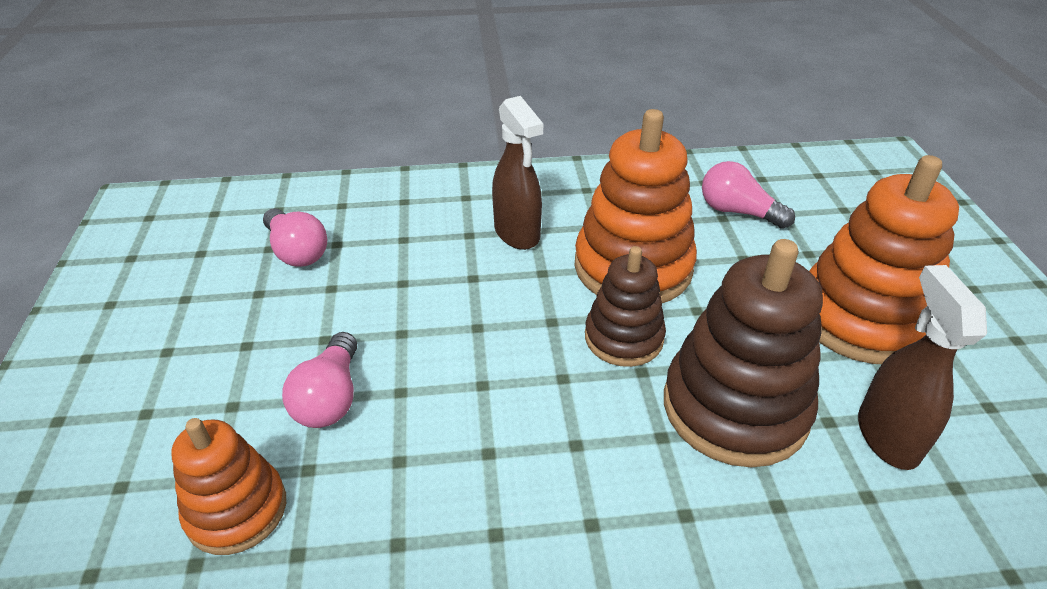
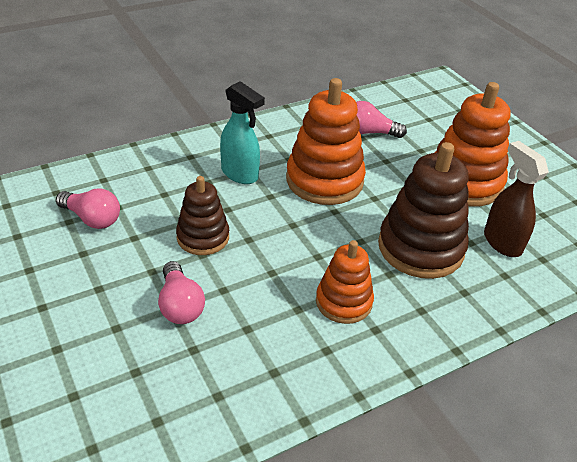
camera: 25 degrees left, 0 degrees up
(237, 510) = (163, 385): orange stacking toy -> orange stacking toy (343, 302)
(517, 233) = (240, 174): brown spray bottle -> turquoise spray bottle
(623, 338) = (341, 224): brown stacking toy -> brown stacking toy (203, 237)

